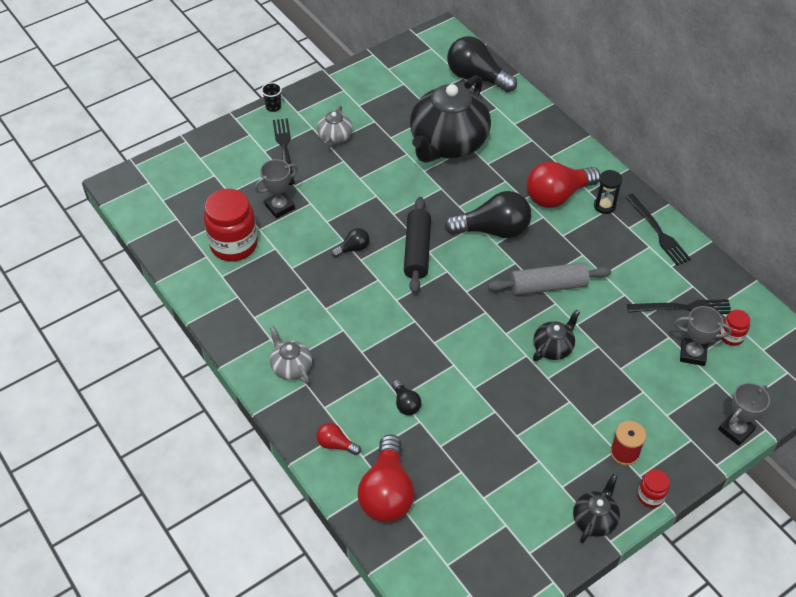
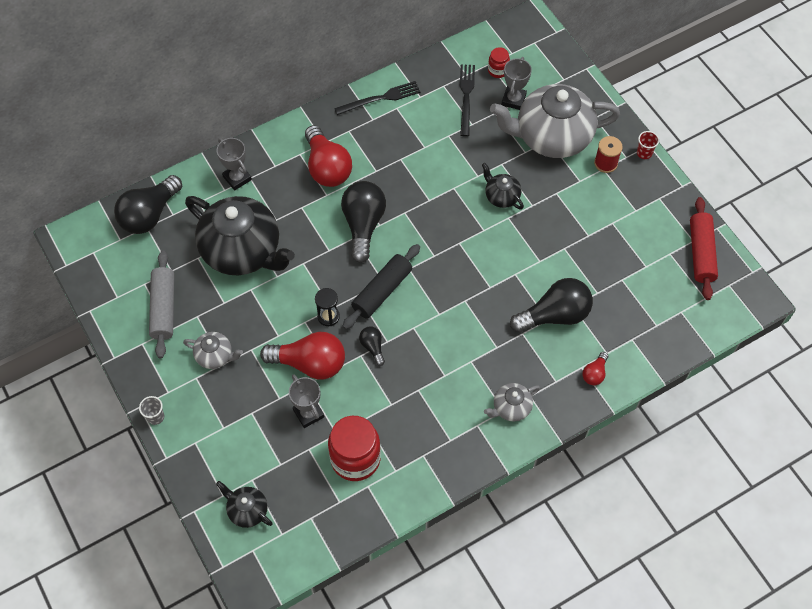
camera: 85 degrees left, 10 degrees up
(273, 107) = (155, 417): black cup -> grey cup
(284, 149) = (224, 407): black fork -> none
(387, 492) = (641, 336): red light bulb -> red light bulb (310, 363)
(405, 404) = (554, 315): black light bulb -> black light bulb, size x2.10
(417, 251) = (382, 291): black rolling pin -> black rolling pin turned 60 degrees counterclockwise
(512, 561) = (701, 253): none -> red rolling pin
(548, 286) = (434, 190): grey rolling pin -> grey rolling pin (164, 308)
(595, 519) = (664, 193): black teapot -> black teapot (247, 510)
(604, 206) = (344, 133): black hourglass -> black hourglass (328, 316)
(649, 394) = (551, 137): none -> grey teapot
(650, 496) = (644, 153): red jar -> red cup
(736, 430) = (586, 87): grey trophy -> grey trophy (237, 178)

